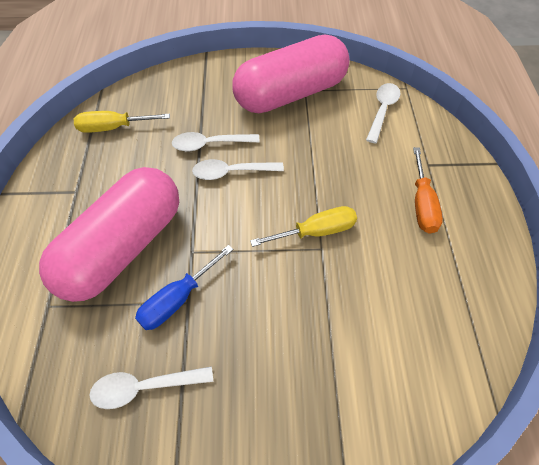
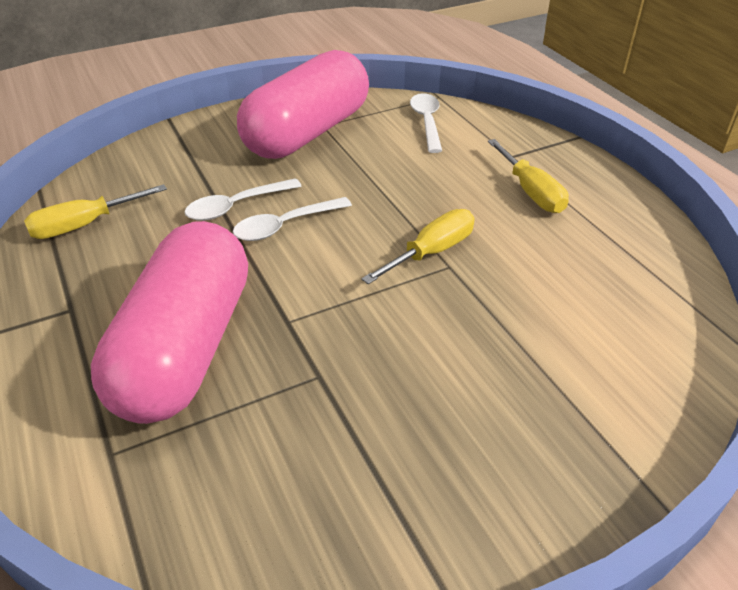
camera: 25 degrees left, 15 degrees down
(144, 387) = (322, 491): white spoon -> none
(177, 299) = (302, 377): blue screwdriver -> none
(422, 204) = (531, 192): orange screwdriver -> yellow screwdriver

